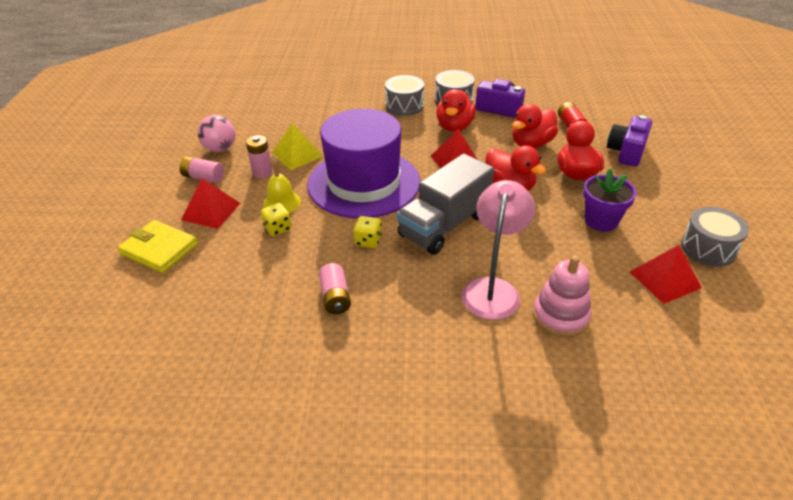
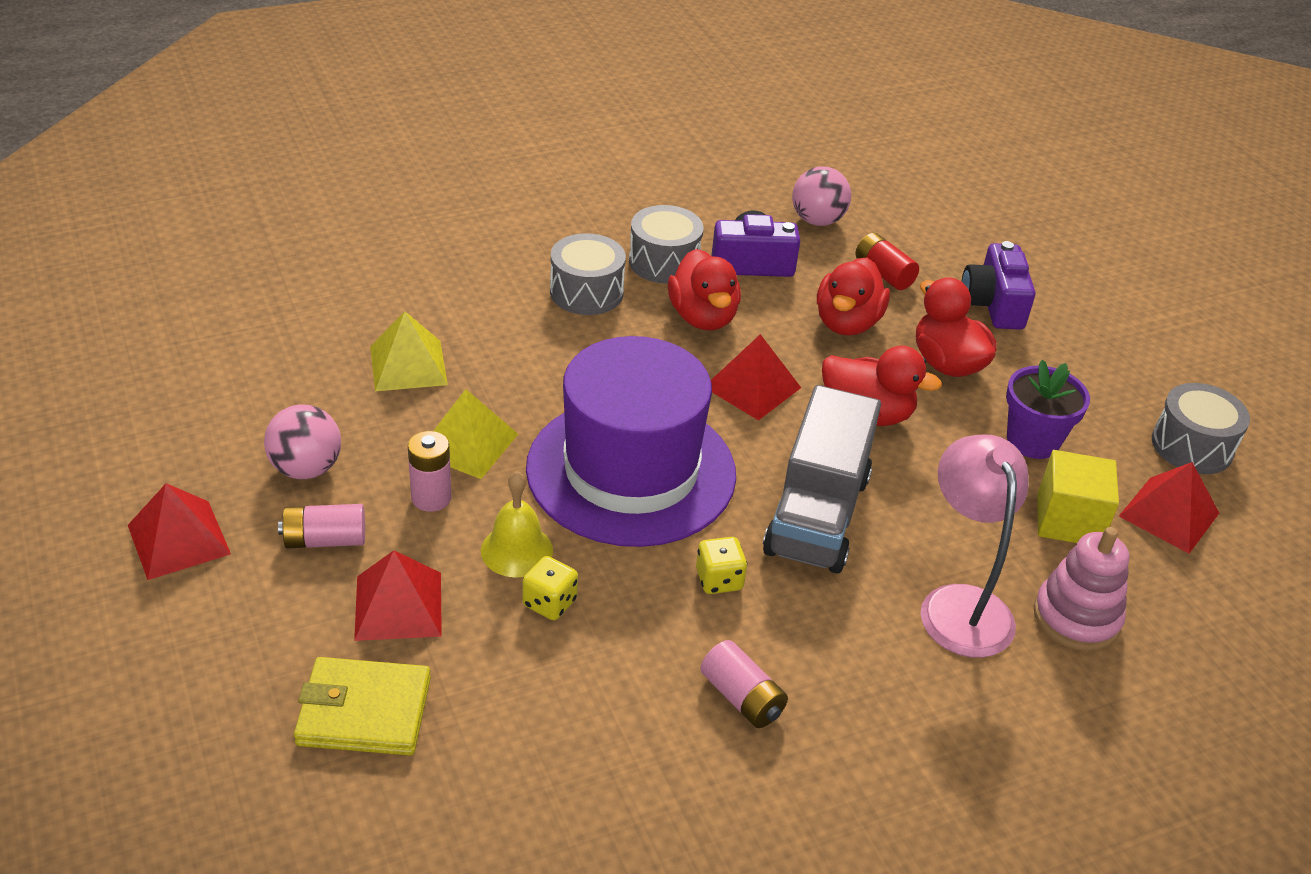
camera: 30 degrees left, 0 degrees up
(147, 163) = (179, 539): none -> red pyramid
(297, 119) = (408, 365): none -> yellow pyramid
(551, 96) = (817, 220): none -> pink ball
(594, 265) = (1068, 520): none -> yellow cube

